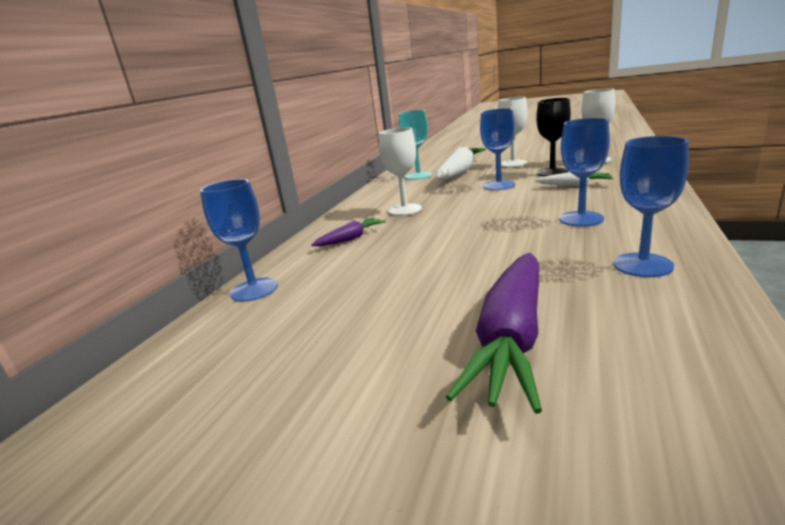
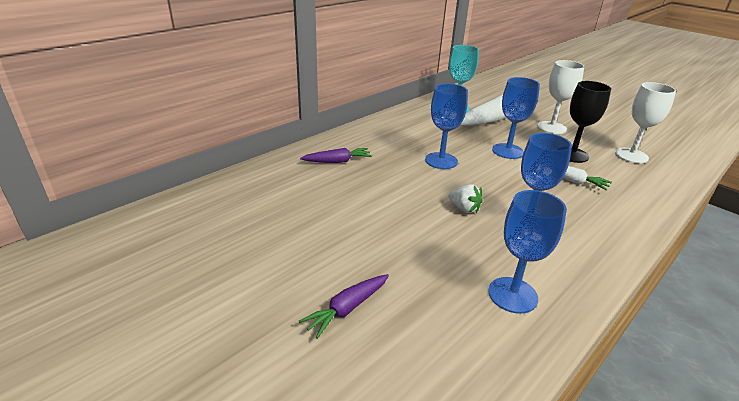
camera: 20 degrees right, 10 degrees up
(254, 290) = (236, 183): blue goblet -> blue goblet (441, 161)
(405, 210) = (405, 147): white goblet -> none
(512, 337) = (347, 308): purple carrot -> purple carrot, size x0.51
(516, 228) = (464, 209): none -> white strawberry

